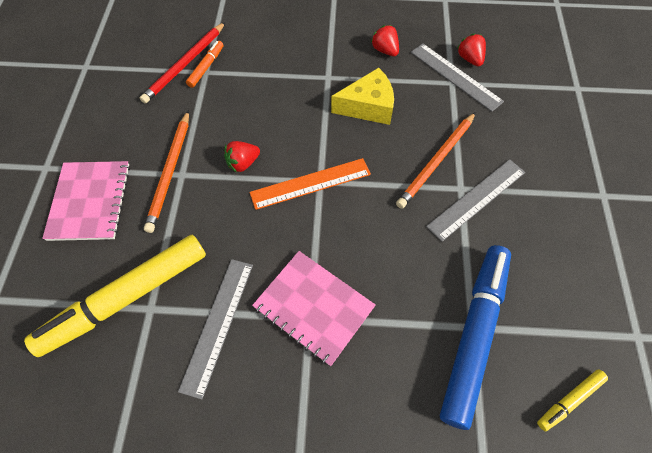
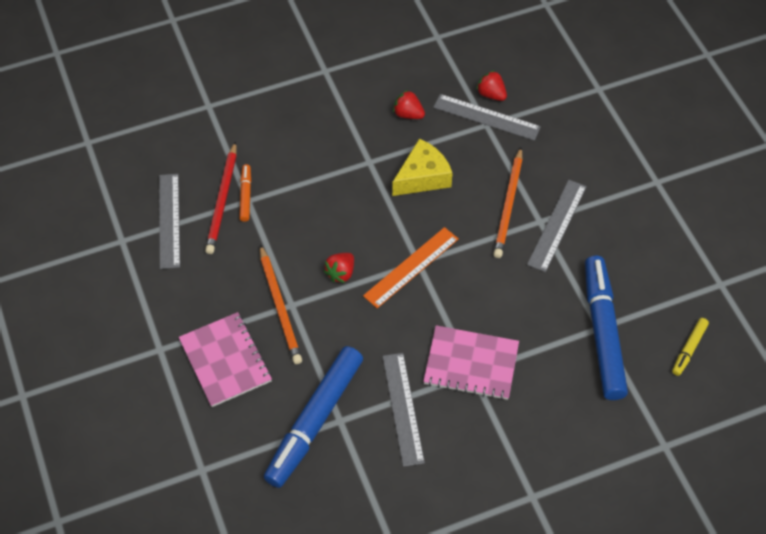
camera: 25 degrees left, 5 degrees down
(126, 298) = (314, 421): yellow marker -> blue marker
(132, 64) = (169, 220): none -> grey ruler

